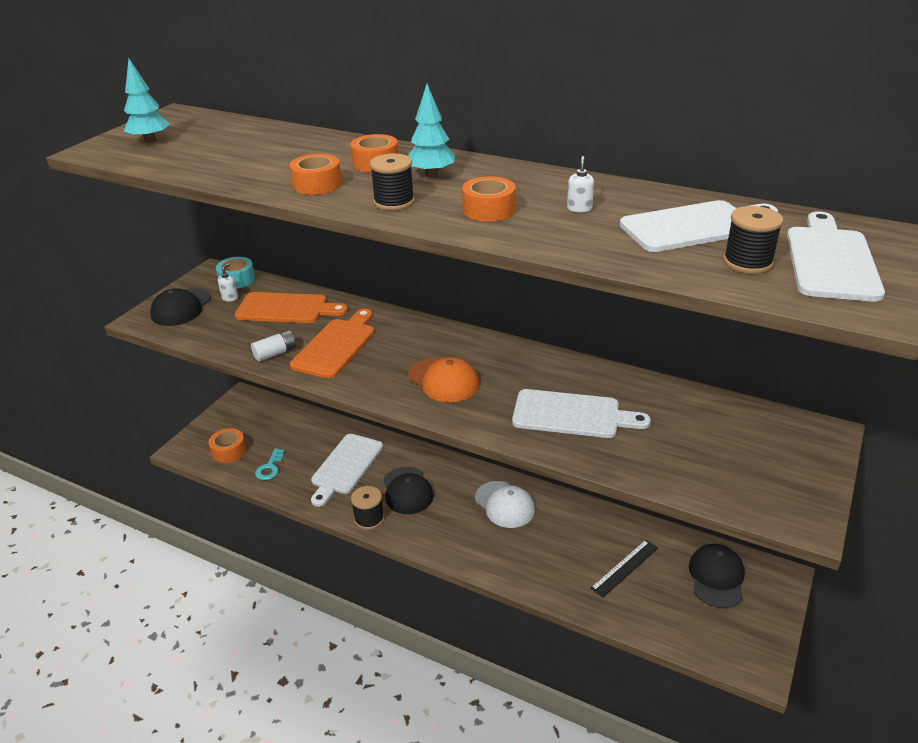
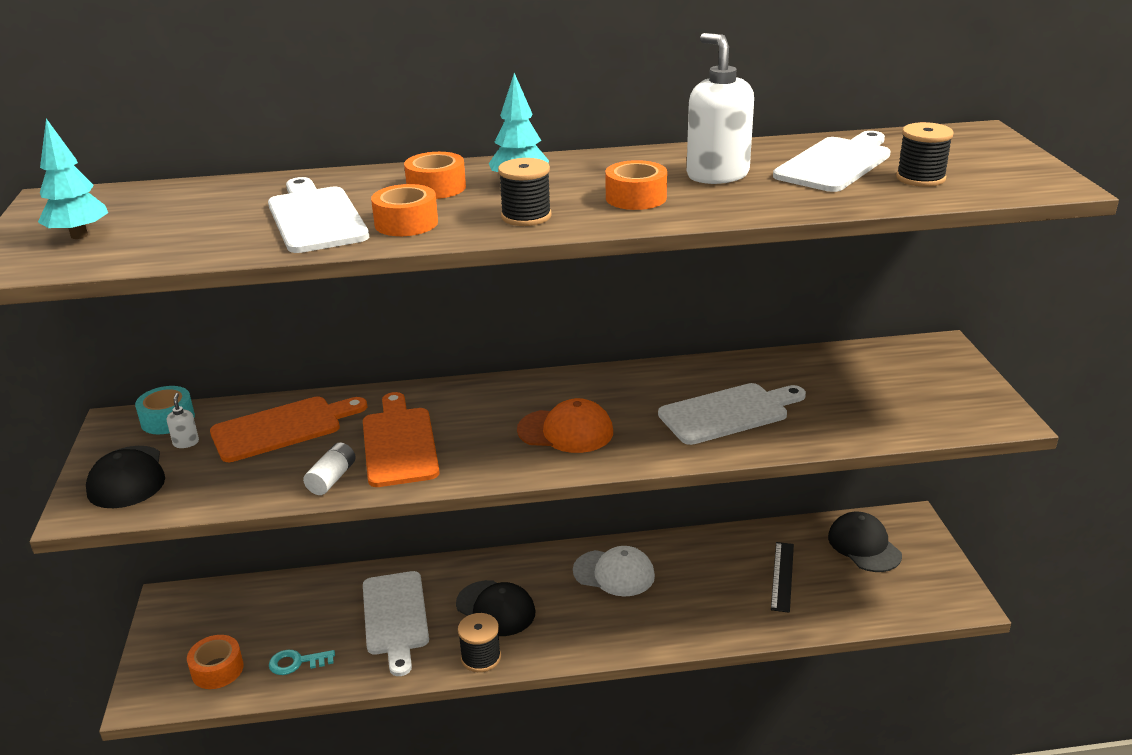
camera: 35 degrees left, 5 degrees down
(270, 468) = (297, 662): turquoise key -> turquoise key turned 105 degrees clockwise
(579, 208) = (717, 175): white soap dispenser -> white soap dispenser, size x2.39
(830, 260) = (973, 160): white cutting board -> white cutting board (315, 217)

